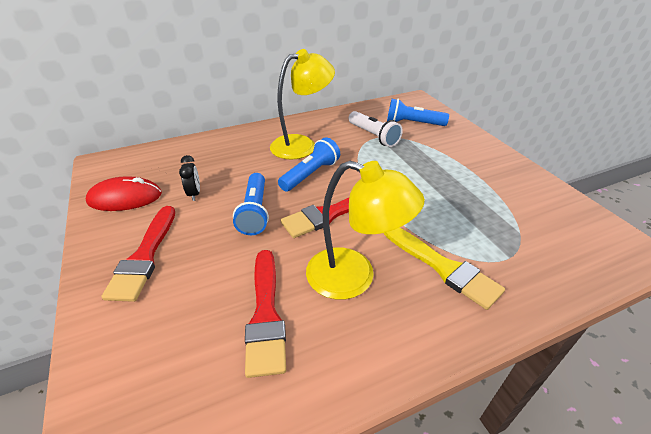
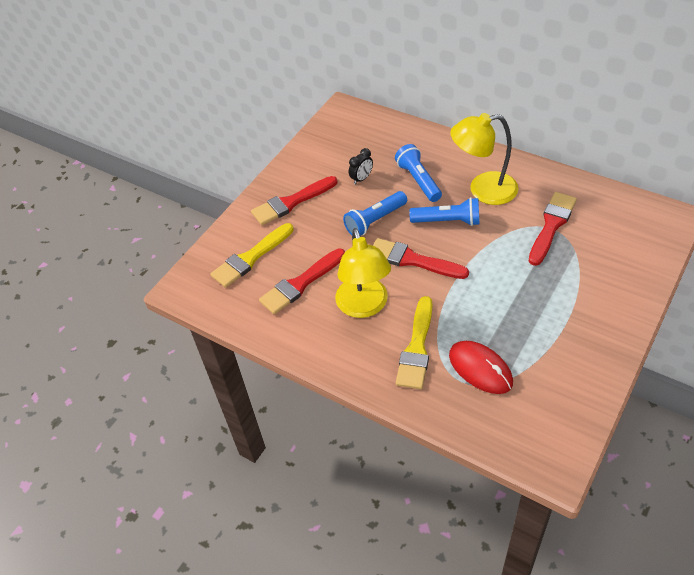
camera: 60 degrees right, 10 degrees up
(125, 198) = (325, 151): red mouse -> red mouse (480, 369)
(166, 344) = (251, 258): none -> yellow brush
(302, 144) = (483, 190): yellow lamp -> yellow lamp turned 150 degrees clockwise
(373, 136) = (551, 225): white flashlight -> red brush
(413, 123) = (612, 240): blue flashlight -> blue flashlight (418, 180)

